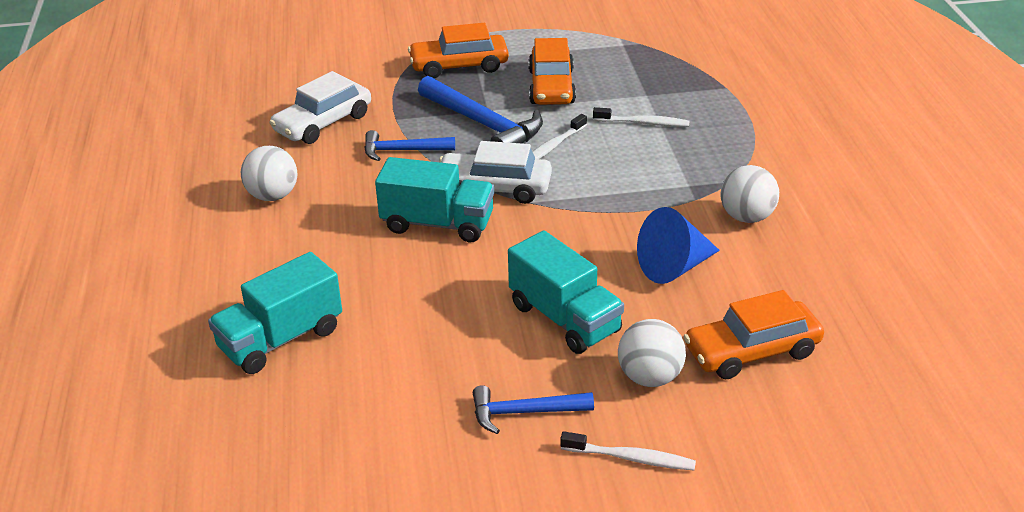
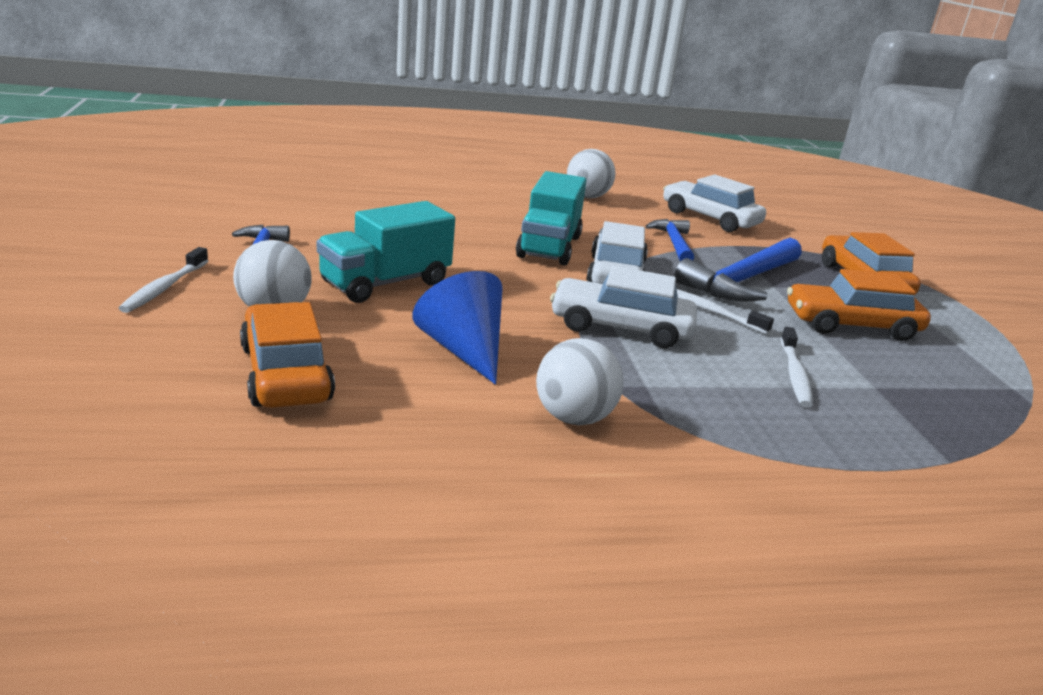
camera: 85 degrees right, 10 degrees down
(281, 339) = (395, 189): turquoise truck -> none
(601, 191) = (620, 327): none -> white car

